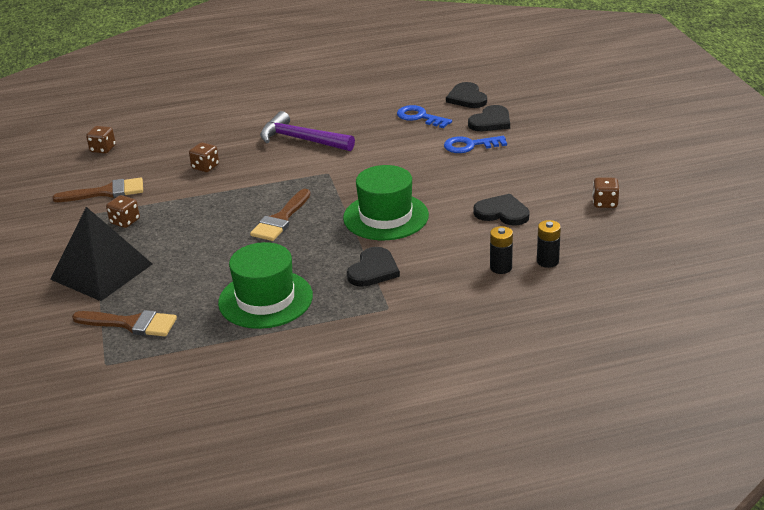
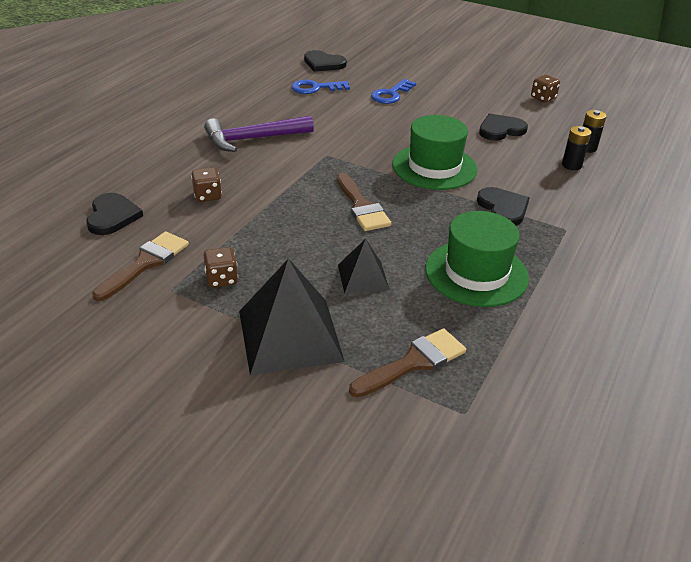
camera: 50 degrees left, 5 degrees up
(103, 149) = (59, 226): brown dice -> none
(197, 262) = (363, 277): none -> black pyramid
(491, 121) = (372, 73): black heart -> black heart (112, 216)

